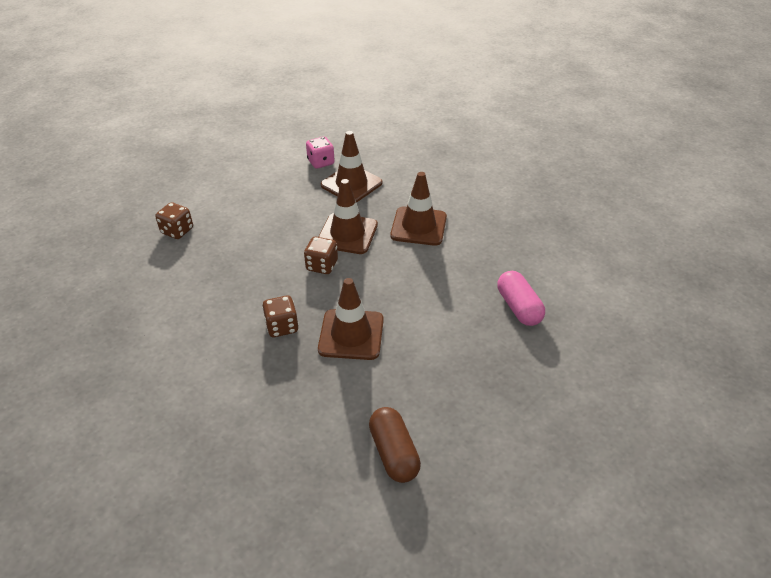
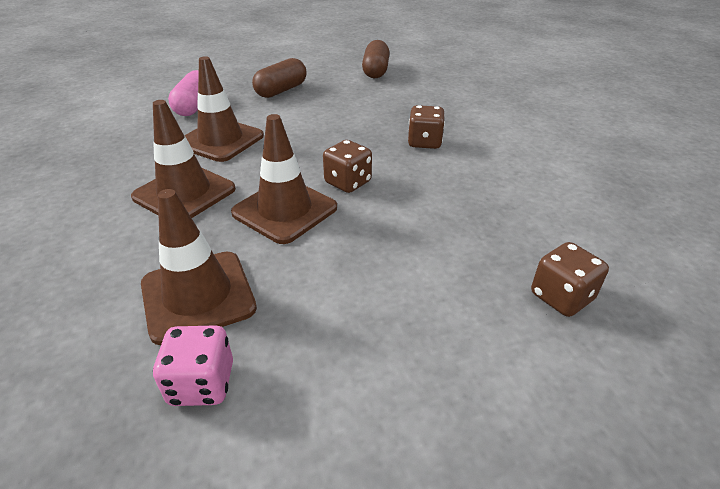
camera: 155 degrees left, 5 degrees down
(351, 334) = (360, 123): brown traffic cone -> brown traffic cone (221, 140)
(467, 362) = (281, 90): none -> brown capsule

